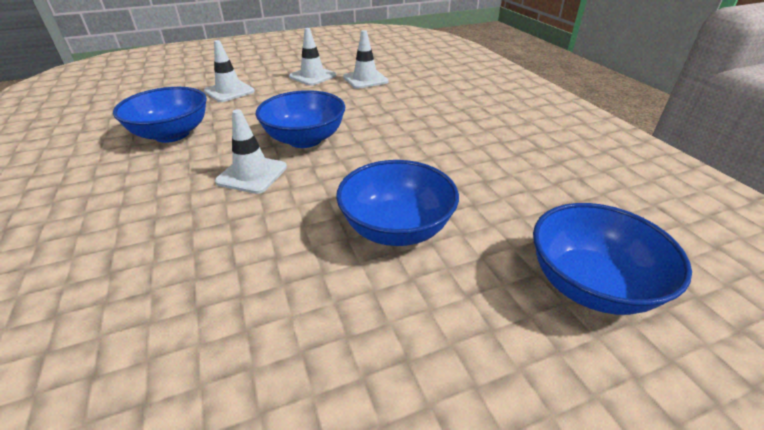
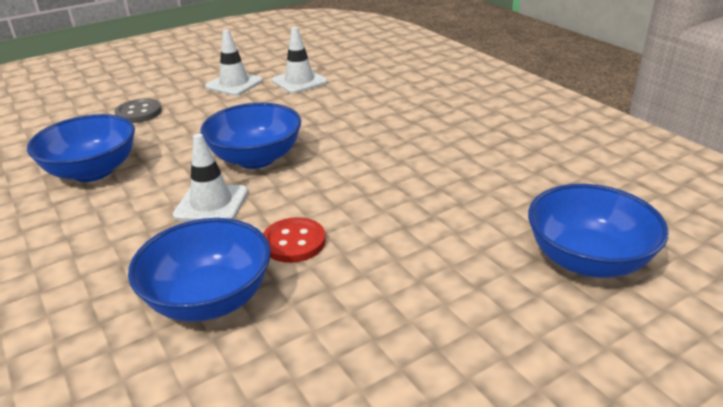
camera: 10 degrees left, 5 degrees down
(229, 91) = (139, 113): white traffic cone -> grey button
(307, 221) = (294, 242): none -> red button
(396, 228) = (390, 236): blue bowl -> blue bowl (209, 299)

